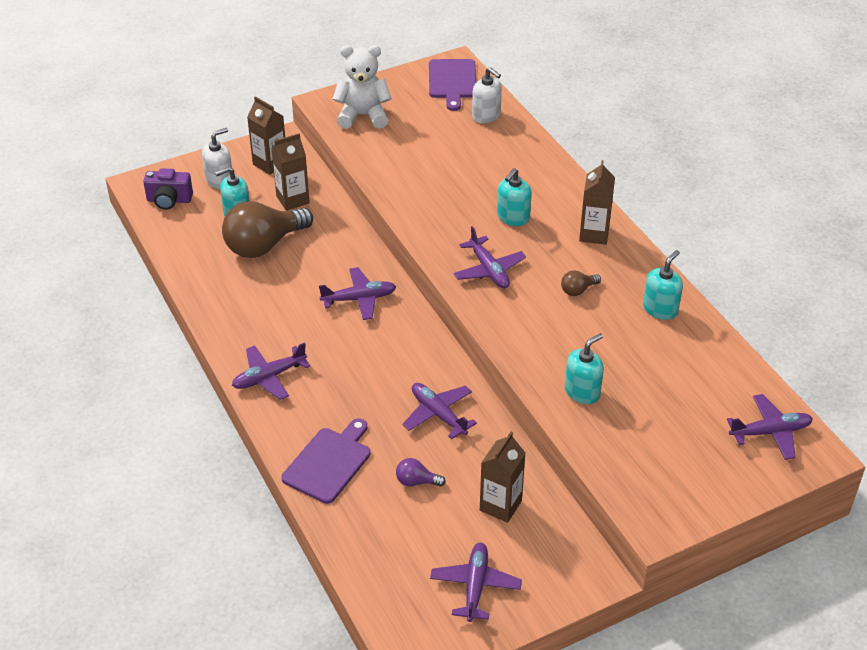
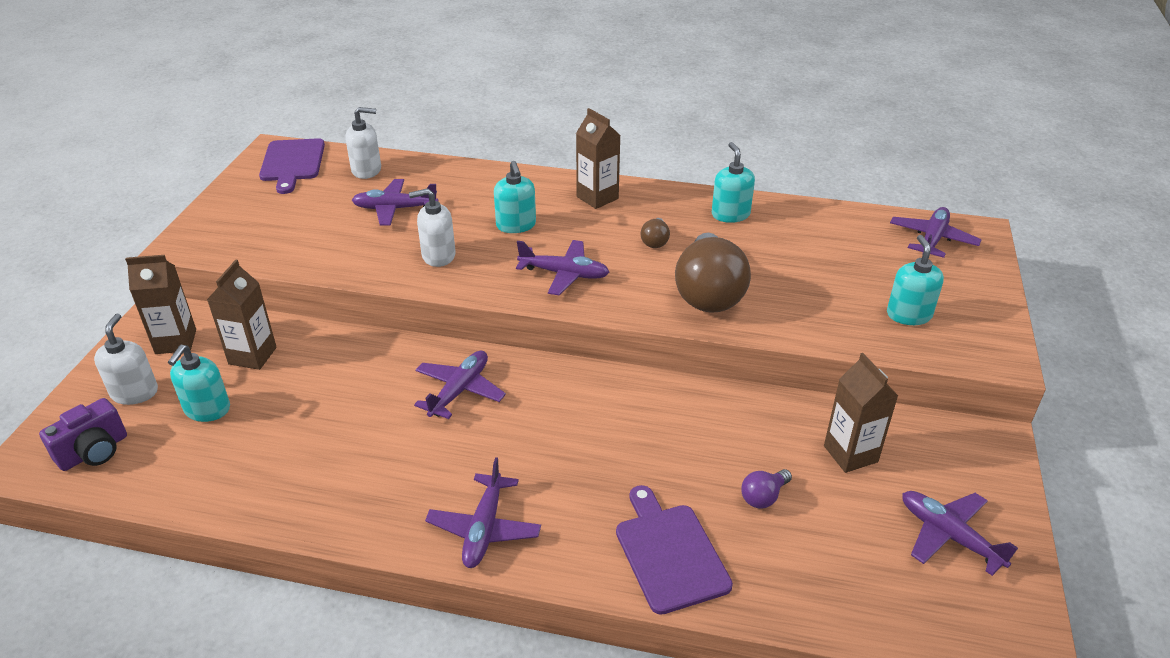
camera: 50 degrees left, 5 degrees down
(264, 245) = (283, 415): brown light bulb -> brown light bulb (708, 293)
(363, 116) = (244, 232): white teddy bear -> none
(438, 414) = (684, 427): purple plane -> purple plane (394, 209)
(439, 206) = (438, 256): none -> white soap dispenser
(452, 81) = (292, 163): purple cutting board -> purple cutting board turned 45 degrees clockwise
(582, 392) = (787, 307): turquoise soap dispenser -> turquoise soap dispenser (908, 315)

